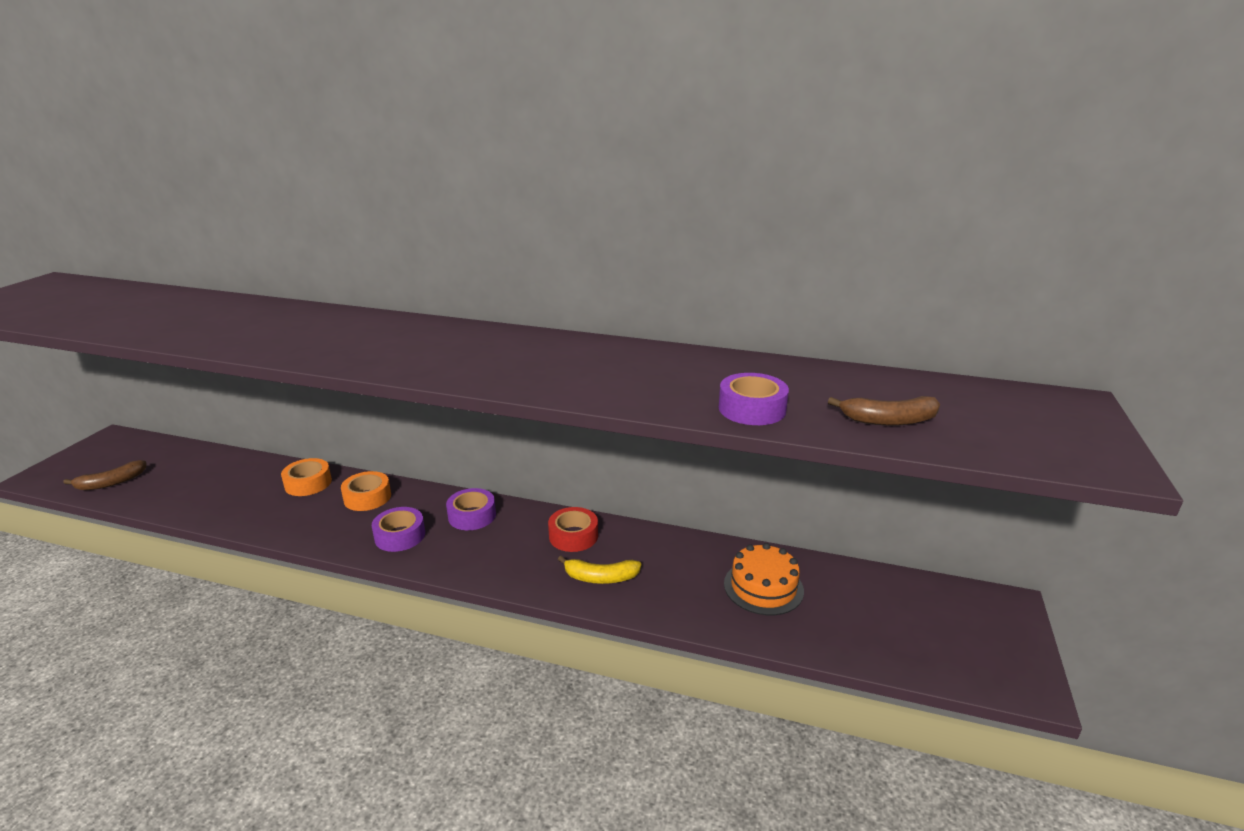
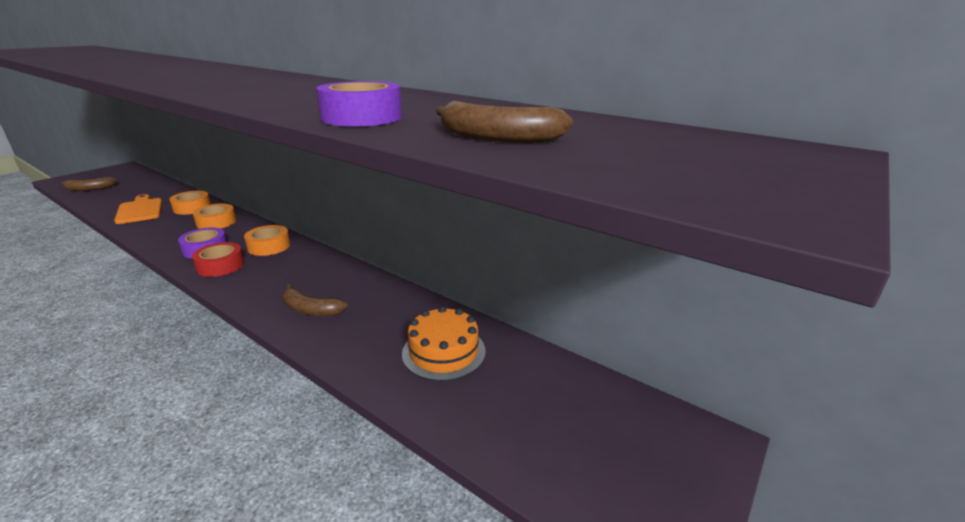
camera: 20 degrees right, 0 degrees up
(238, 501) = (140, 210): none -> orange cutting board
(472, 516) = (269, 246): purple tape -> orange tape
(573, 536) = (325, 275): red tape -> red tape (220, 266)
(600, 577) = (310, 309): yellow banana -> brown banana

